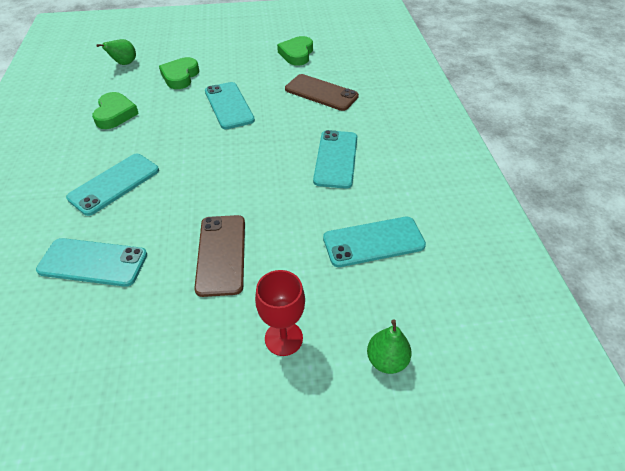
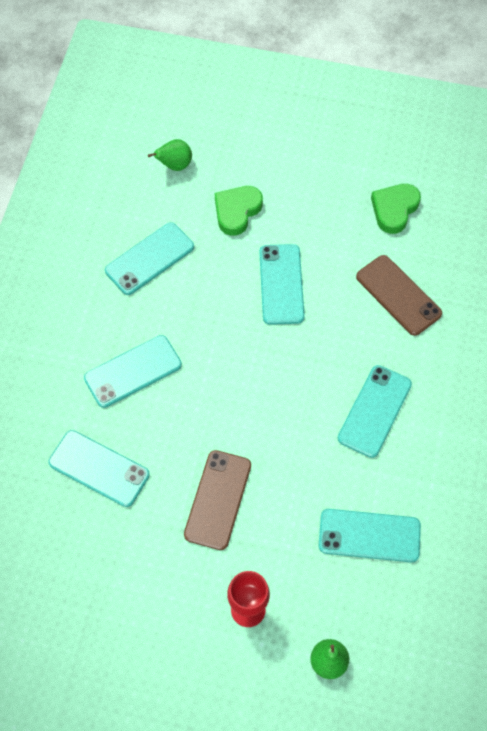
camera: 20 degrees right, 15 degrees up
(115, 114) = (150, 259): green heart -> turquoise phone

